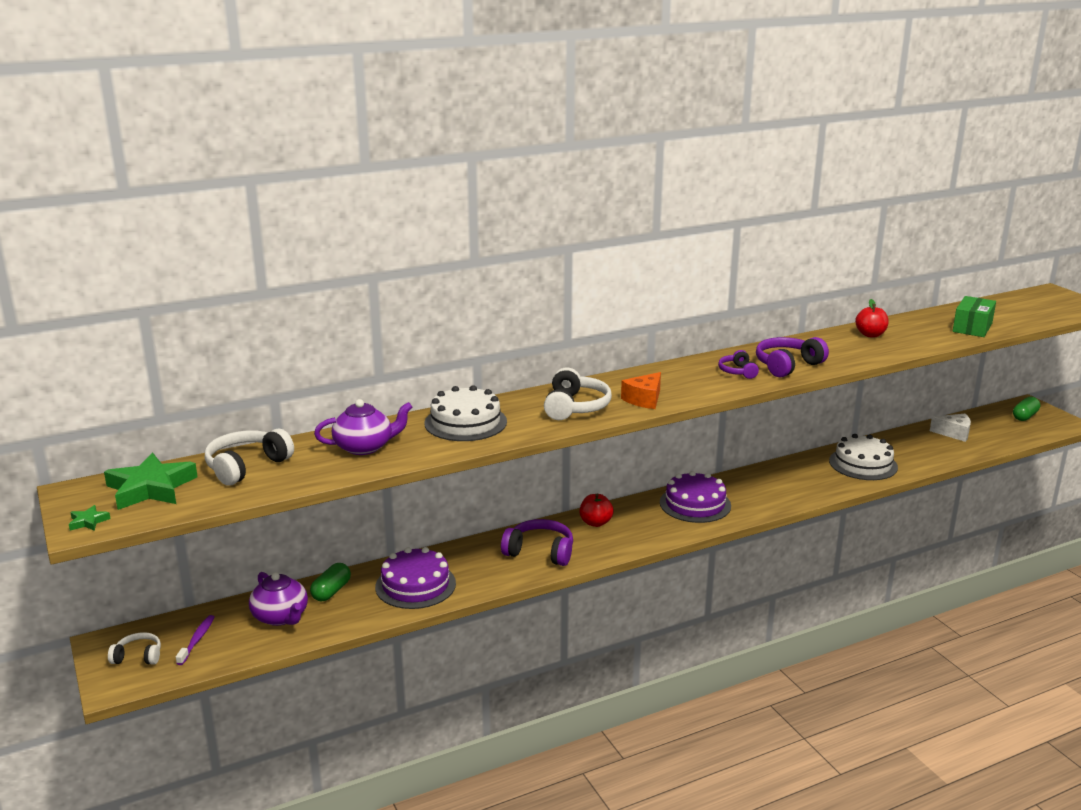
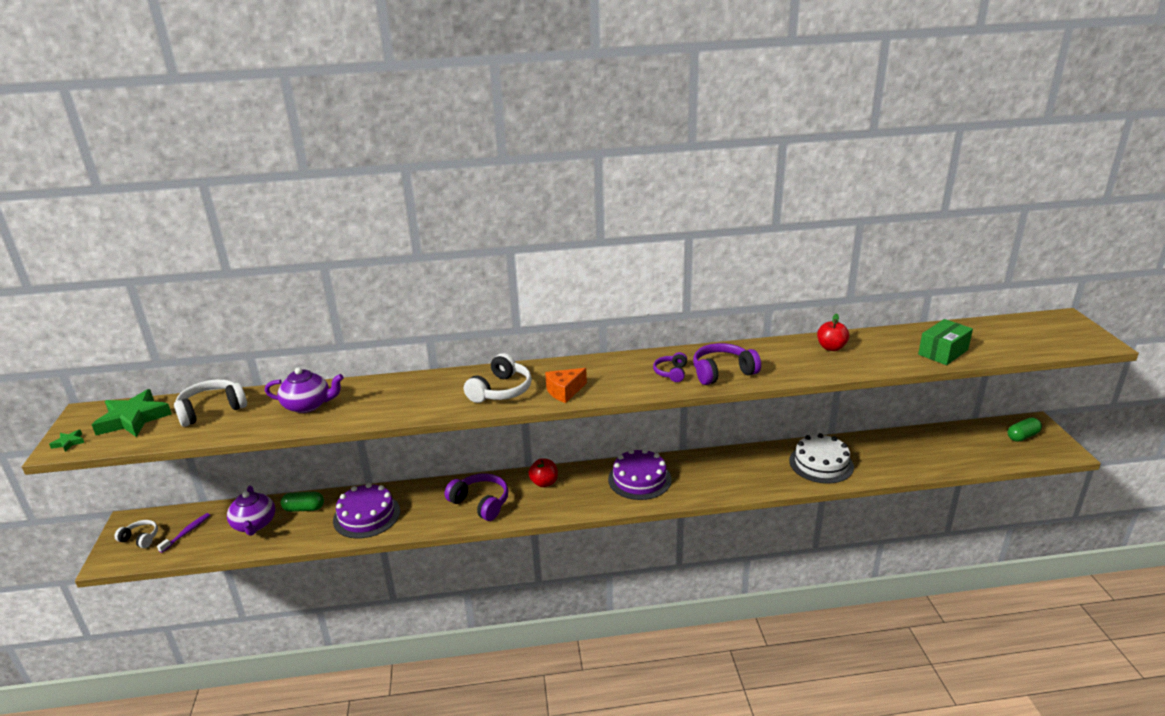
camera: 20 degrees right, 5 degrees up
(331, 591) = (304, 508): green capsule -> green capsule turned 45 degrees clockwise
(465, 422) = (402, 393): white cake -> none
(954, 433) = (934, 444): white cheese -> none

